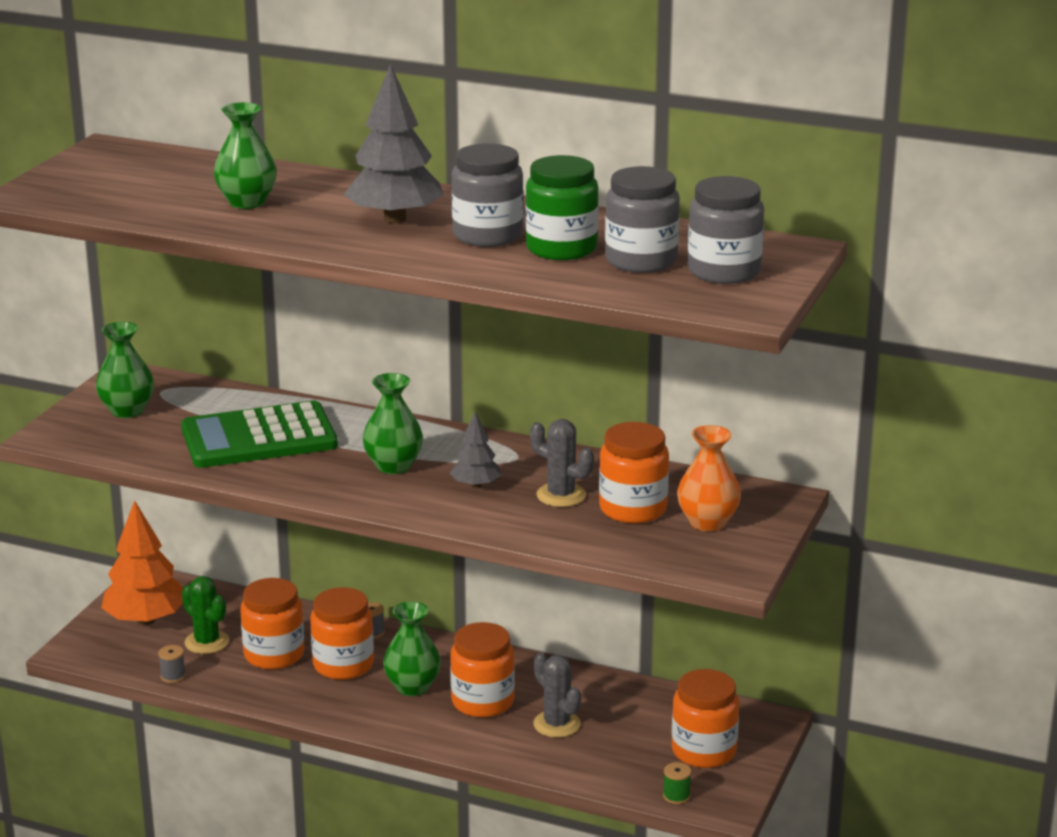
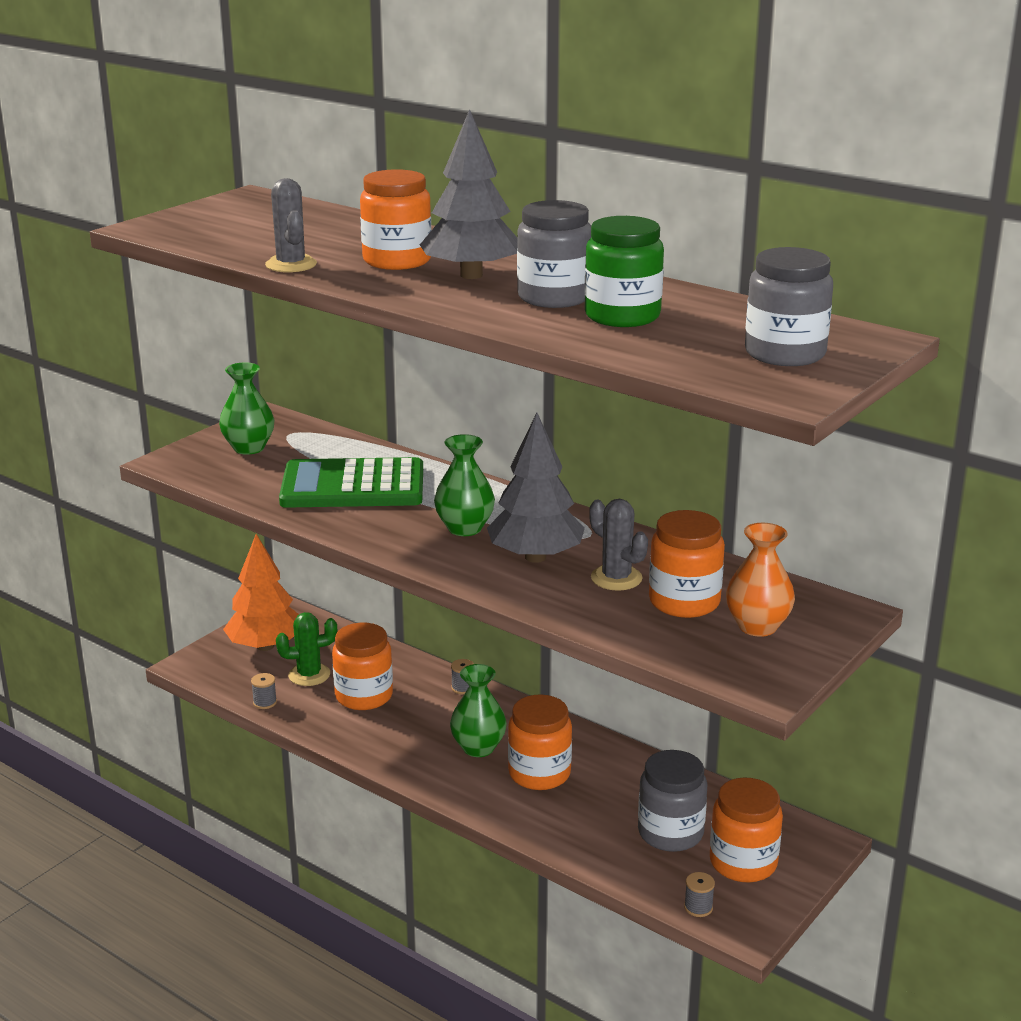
camera: 15 degrees right, 0 degrees up
(207, 642) = (309, 675): green cactus -> green cactus turned 75 degrees counterclockwise
(247, 202) = (340, 249): green vase -> none
(343, 665) = (423, 715): orange jar -> orange jar (397, 261)
(475, 485) = (535, 557): grey tree -> grey tree, size x1.86
(556, 724) = (603, 808): grey cactus -> grey cactus (291, 265)
(641, 261) = (700, 335): grey jar -> grey jar (670, 833)
(676, 796) = (698, 907): green spool -> grey spool

